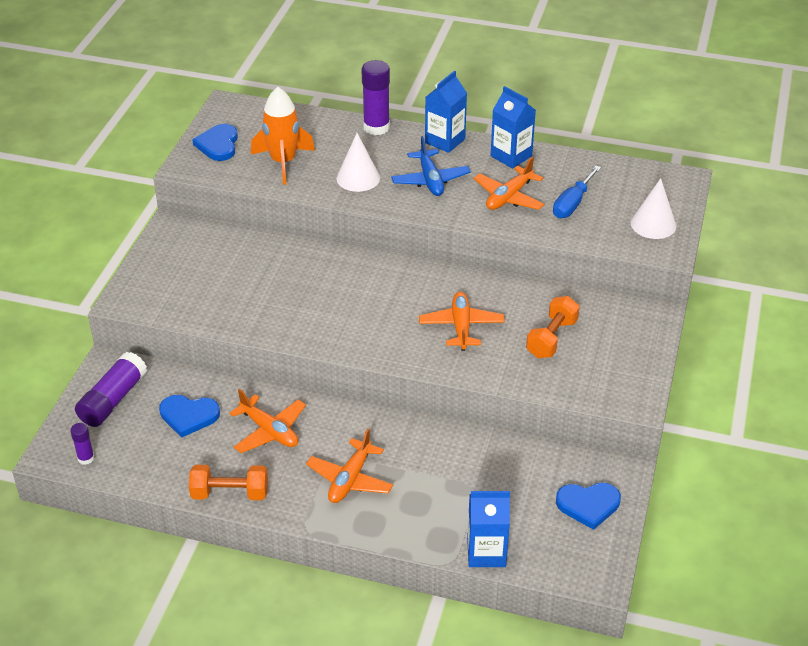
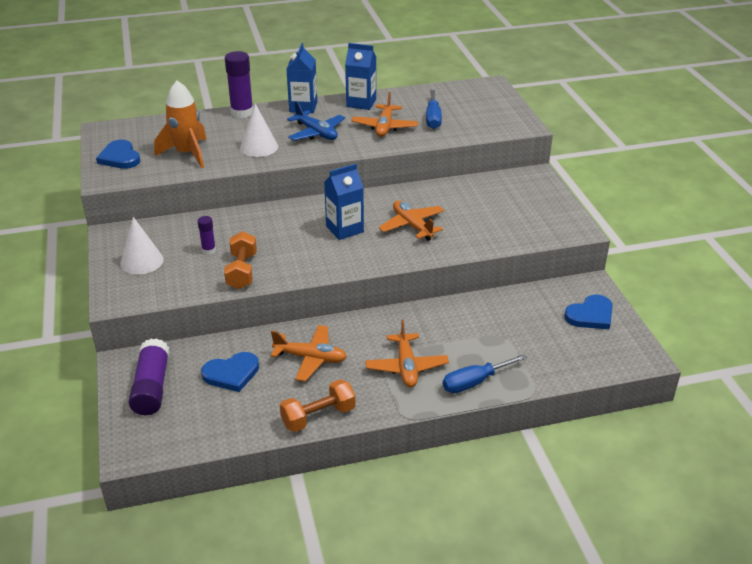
camera: 30 degrees left, 5 degrees down
(86, 458) = (164, 442): purple glue stick -> purple glue stick (208, 250)
(401, 525) = (474, 382): none -> blue screwdriver
(486, 552) = (553, 375): blue carton -> blue carton (344, 229)
(551, 338) = (483, 212): orange dumbbell -> orange dumbbell (242, 271)
(653, 224) = (499, 114): white cone -> white cone (142, 261)

